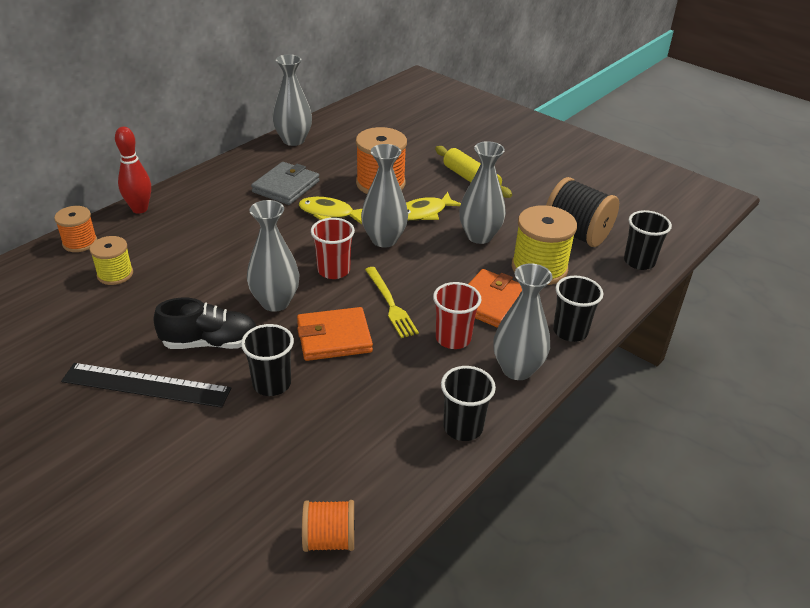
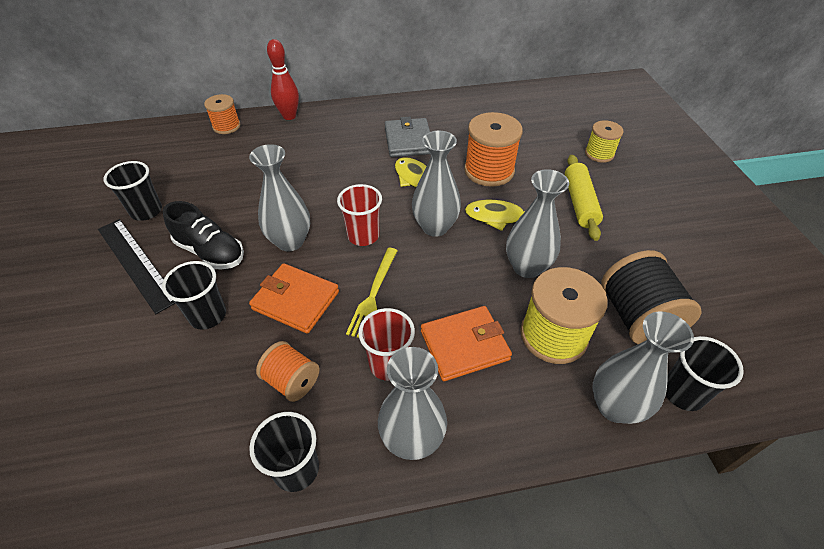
camera: 40 degrees right, 10 degrees up
(115, 274) = (218, 161): yellow spool -> yellow spool (599, 154)
(286, 187) = (408, 141): grey wallet -> grey wallet turned 75 degrees counterclockwise
(293, 140) = (458, 102): grey vase -> grey vase (615, 406)
(329, 539) = (80, 500): orange spool -> orange spool (292, 381)
(570, 331) = (512, 431): black cup -> black cup (146, 211)

